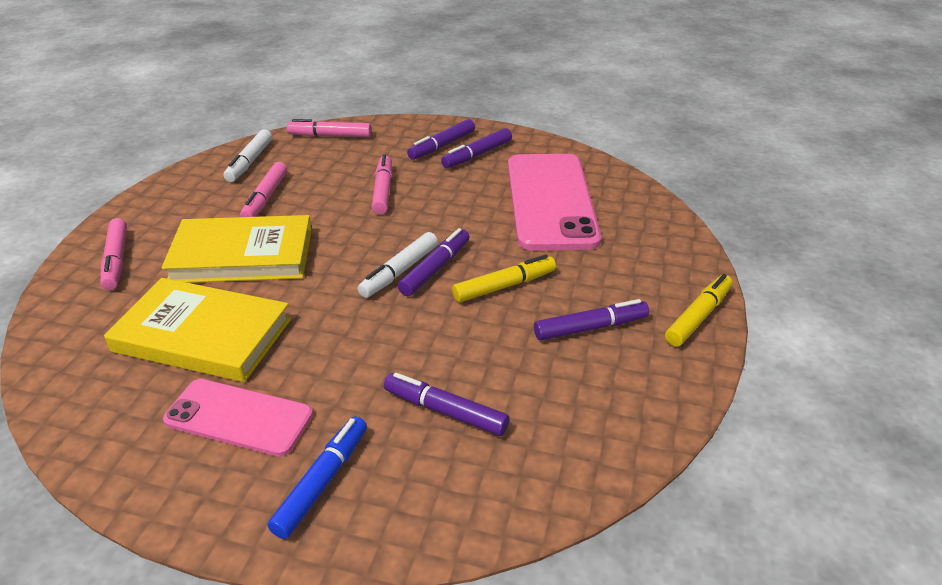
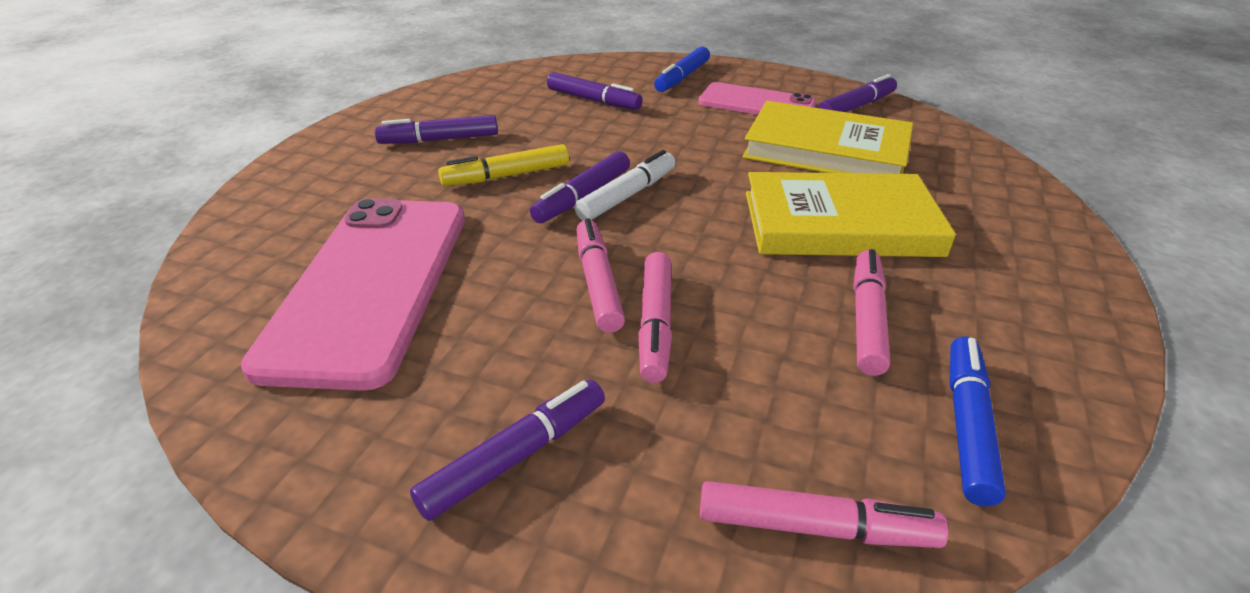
camera: 175 degrees left, 0 degrees up
(116, 260) = (1008, 225): pink marker -> pink marker (598, 283)
(250, 162) = (967, 425): white marker -> blue marker
(477, 155) = (444, 415): purple marker -> purple marker (856, 106)
(698, 316) = (325, 143): yellow marker -> none

